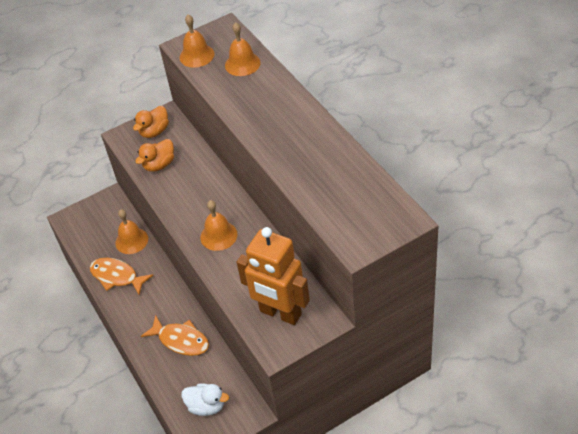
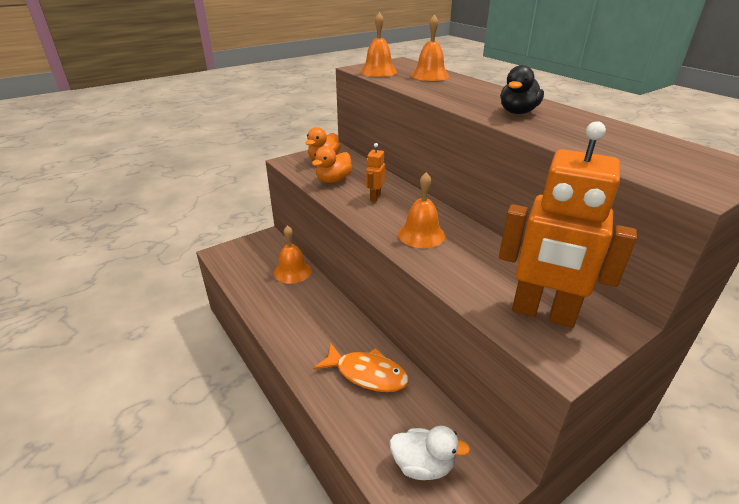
camera: 10 degrees left, 15 degrees down
(117, 276) = (277, 304): orange fish -> none
(191, 188) = (375, 197): none -> orange robot
(290, 140) = (518, 112): none -> black duck

